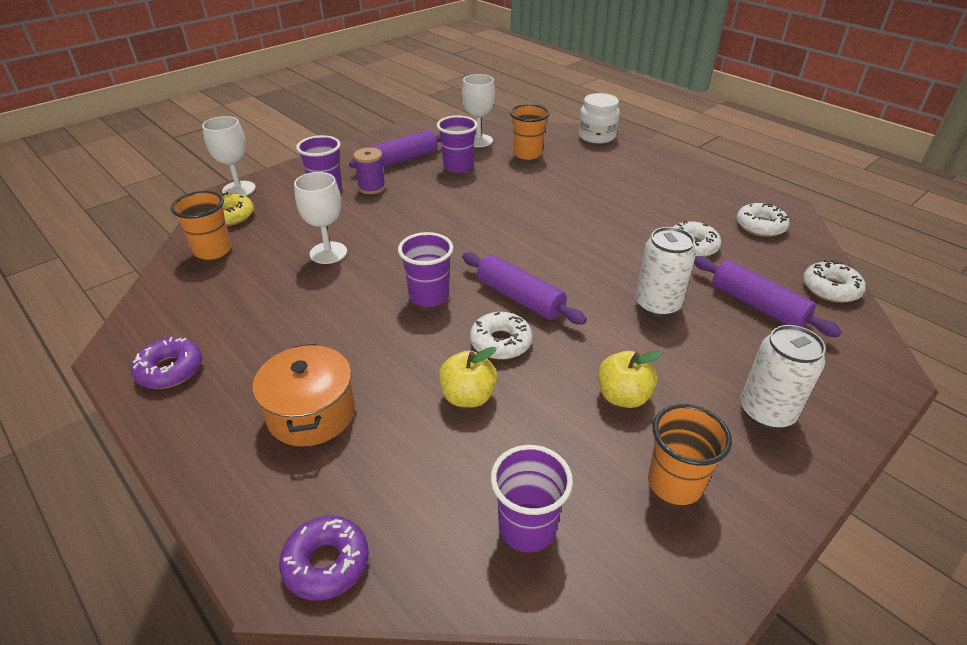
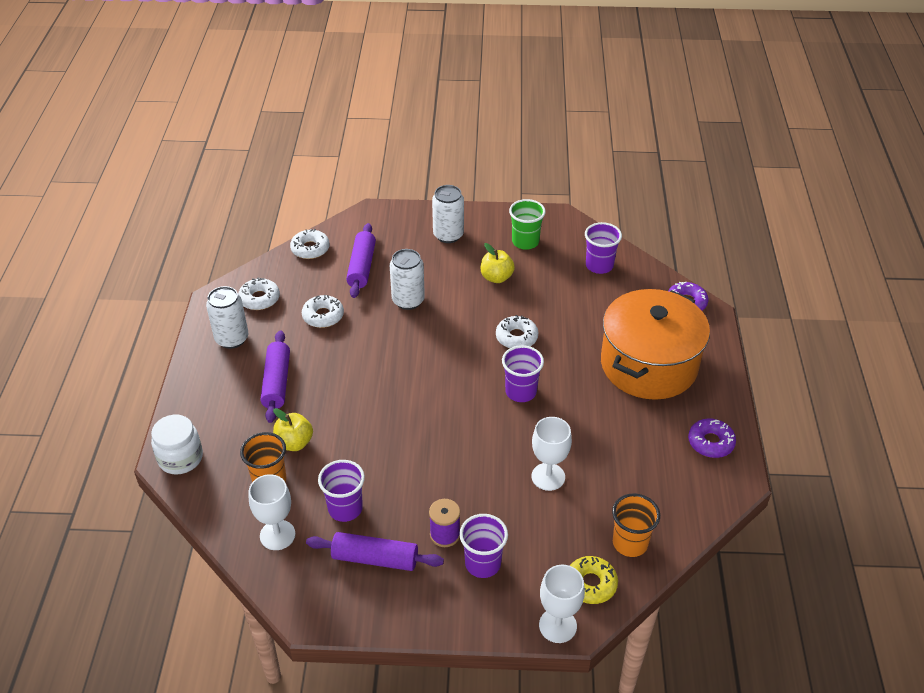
camera: 135 degrees left, 5 degrees up
(311, 413) = (649, 365): orange pot -> orange pot, size x1.78
(468, 397) = (566, 323): yellow apple -> yellow apple (294, 443)
(520, 298) = (471, 354): purple rolling pin -> purple rolling pin (276, 382)
(674, 483) = (525, 242): orange cup -> green cup
(711, 194) = (232, 339): none -> white can

